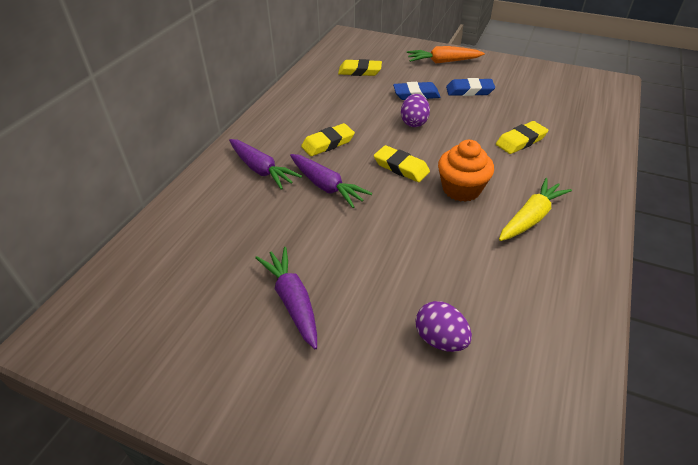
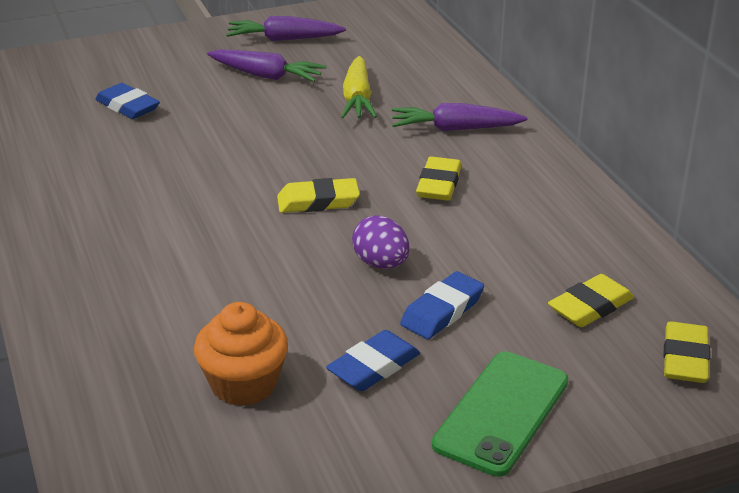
camera: 135 degrees right, 10 degrees down
(326, 186) = (366, 147): purple carrot -> purple carrot (283, 39)
(440, 339) = (128, 106): purple egg -> blue eraser
(442, 62) = (501, 413): orange carrot -> green phone
(461, 189) = (222, 213): orange cupcake -> orange cupcake (244, 384)
(520, 141) = (206, 313): yellow eraser -> yellow eraser (685, 358)
(531, 217) = (118, 221): yellow carrot -> yellow carrot (357, 99)

